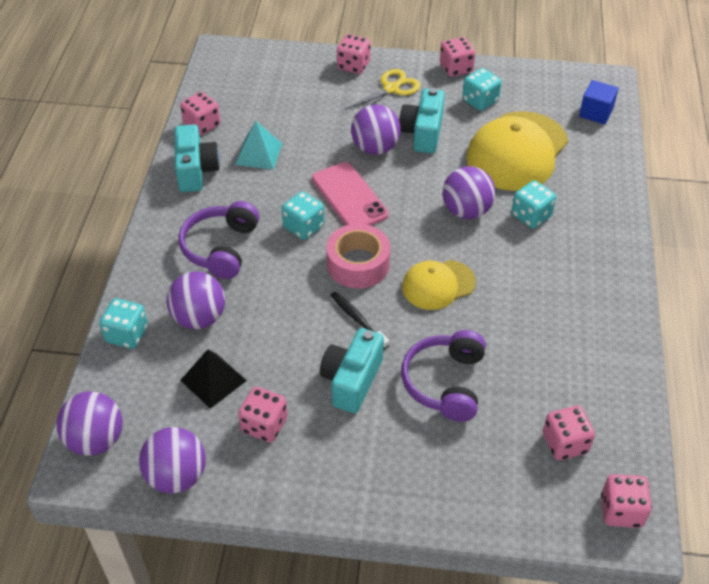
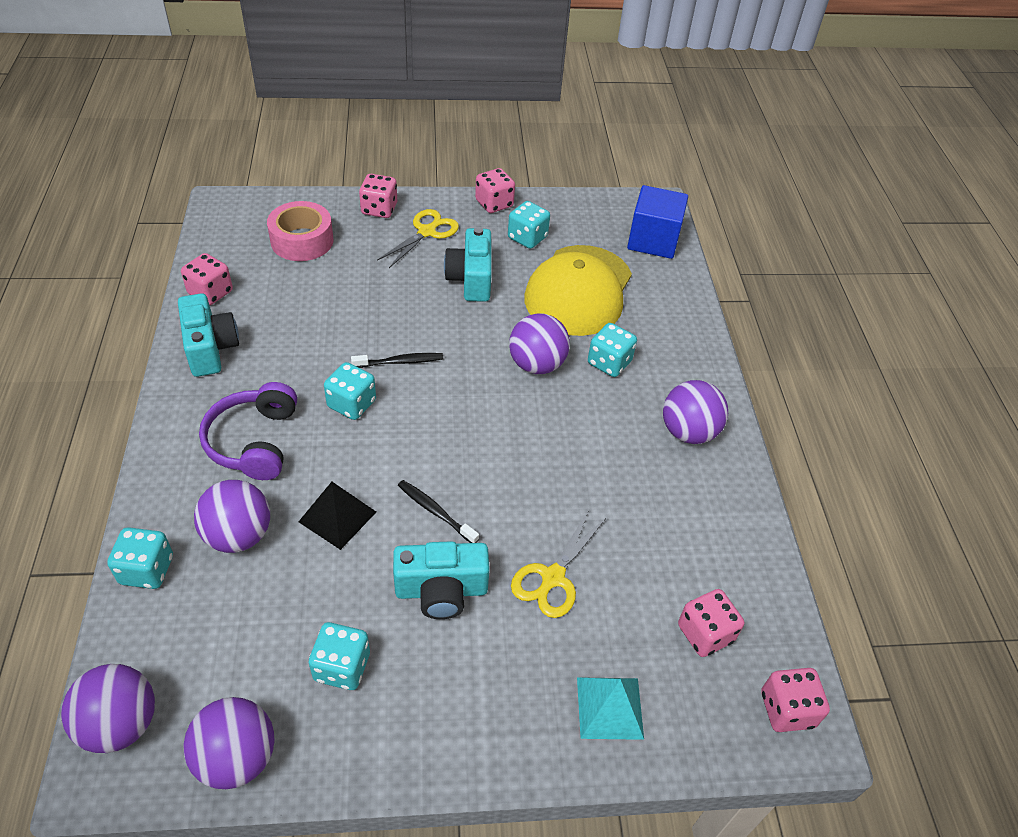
camera: 15 degrees left, 0 degrees up
(213, 380) = (268, 616): black pyramid -> black pyramid (337, 516)
(259, 154) = (284, 321): turquoise pyramid -> turquoise pyramid (610, 707)
(264, 425) = (342, 667): pink dice -> turquoise dice
(349, 197) = (400, 362): pink phone -> black toothbrush
(352, 380) = (441, 590): turquoise camera -> turquoise camera turned 105 degrees counterclockwise
(358, 264) = (424, 442): pink tape -> pink tape (302, 240)
(375, 148) = (420, 301): purple ball -> purple ball (688, 432)
(438, 285) = (522, 456): yellow cap -> none
(445, 383) = (553, 577): purple headphones -> yellow scissors
(596, 113) = (653, 240): blue cube -> blue cube, size x1.54

